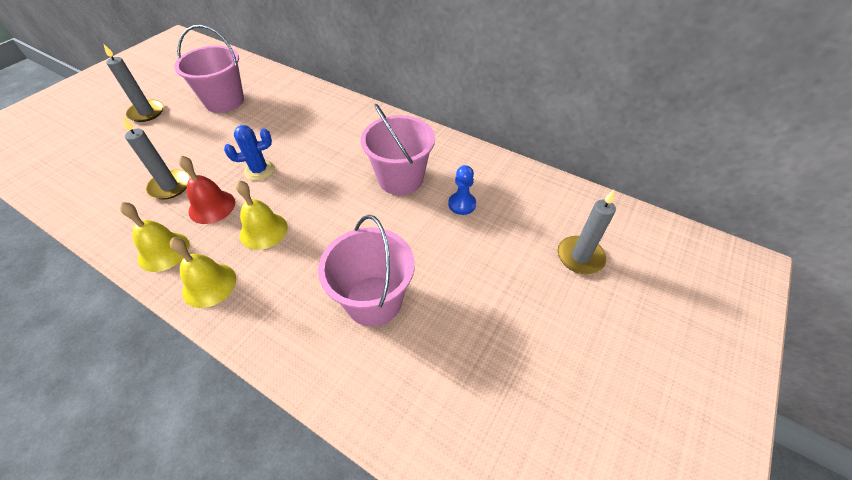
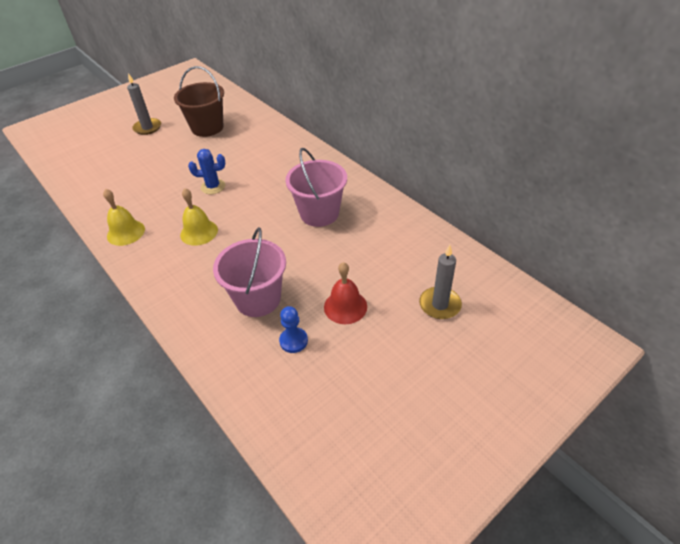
camera: 20 degrees right, 5 degrees down
(170, 186) = (145, 187): grey candle -> none
(209, 285) = (148, 262): yellow bell -> none
(212, 206) = (169, 207): red bell -> red bell (345, 306)
(224, 101) = (207, 127): pink bucket -> brown bucket
(462, 204) = (360, 243): blue pawn -> blue pawn (293, 341)

